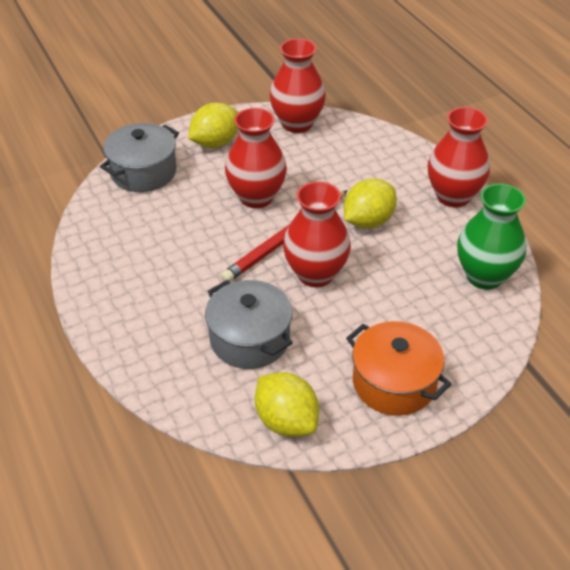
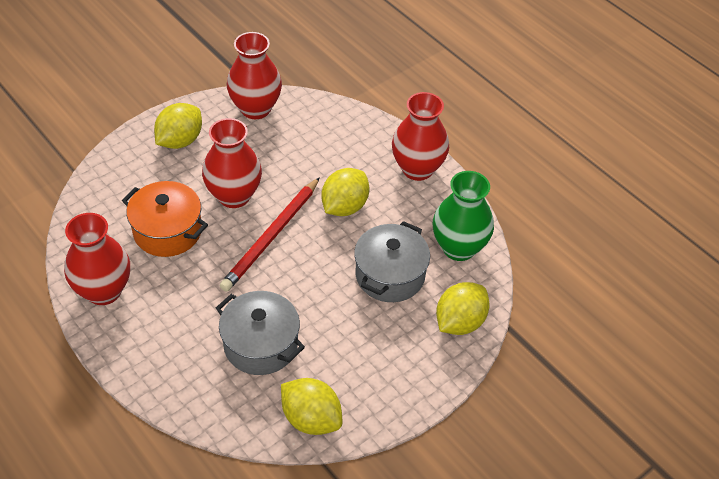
camera: 15 degrees left, 5 degrees up
(143, 172) = (116, 183): grey pot -> grey pot (390, 275)
(315, 274) = (307, 269): red vase -> red vase (104, 291)
(394, 383) = (398, 366): orange pot -> orange pot (167, 231)
(472, 349) = (459, 322): none -> yellow lemon

